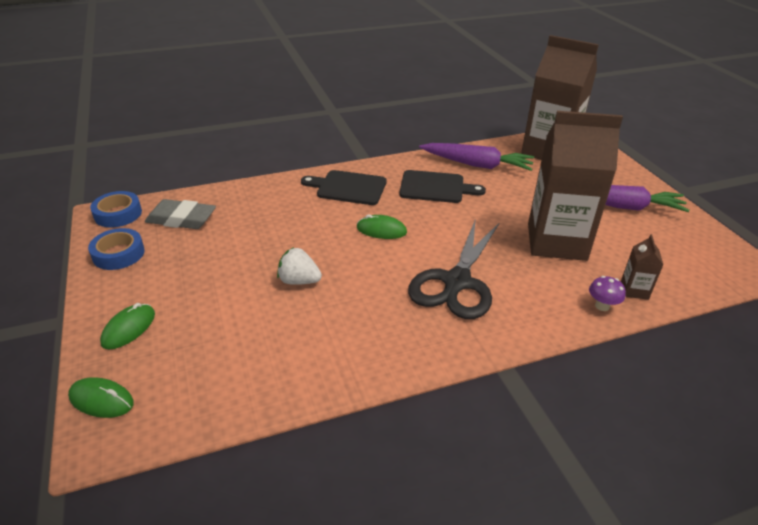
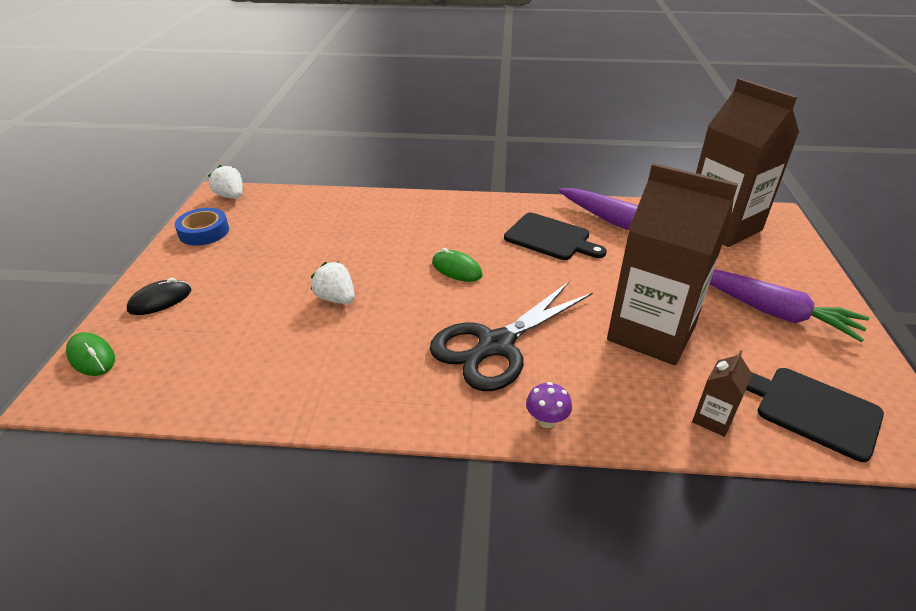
camera: 25 degrees right, 0 degrees up
(118, 214) = (231, 196): blue tape -> white strawberry
(129, 328) = (160, 300): green mouse -> black mouse
(181, 219) = (278, 213): grey eraser -> none
(348, 187) = (456, 218): black cutting board -> black cutting board (812, 410)
(602, 306) = (653, 425): purple mushroom -> purple mushroom (546, 420)

